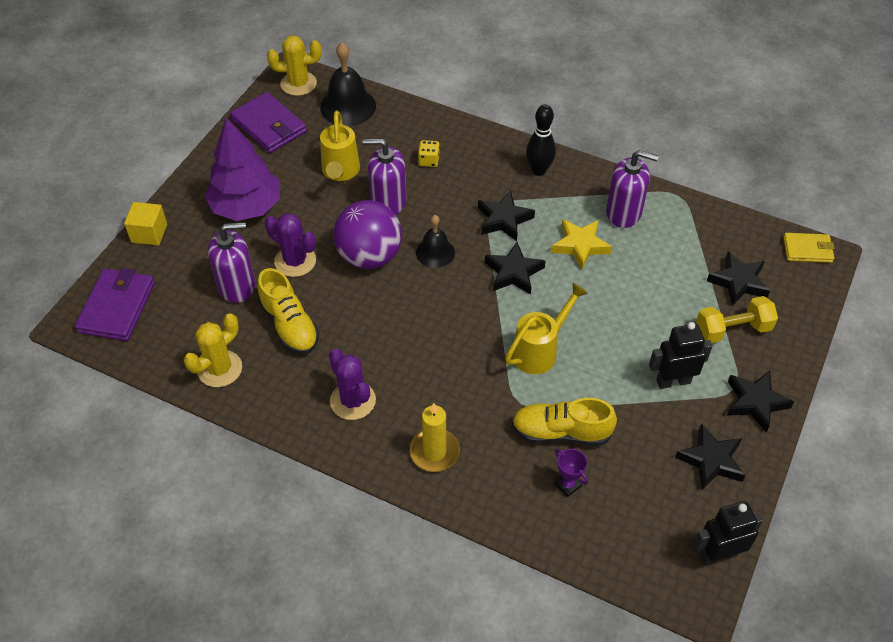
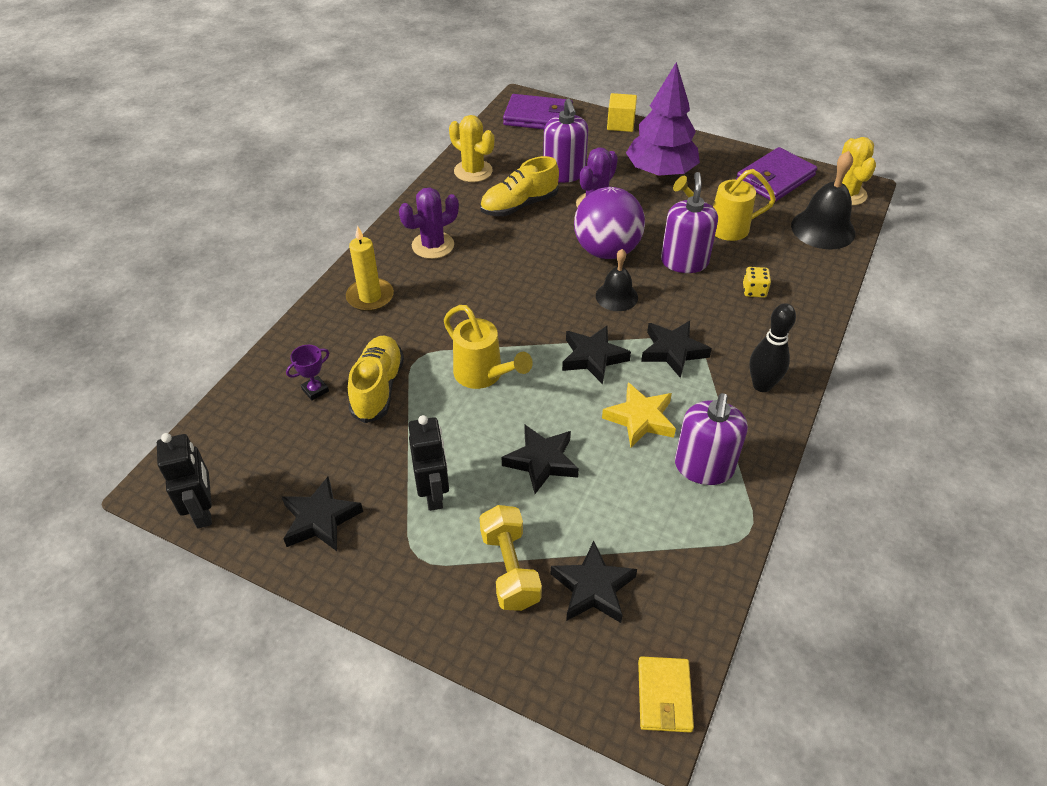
camera: 90 degrees right, 5 degrees down
(755, 402) = (394, 578): black star -> black star (541, 461)

